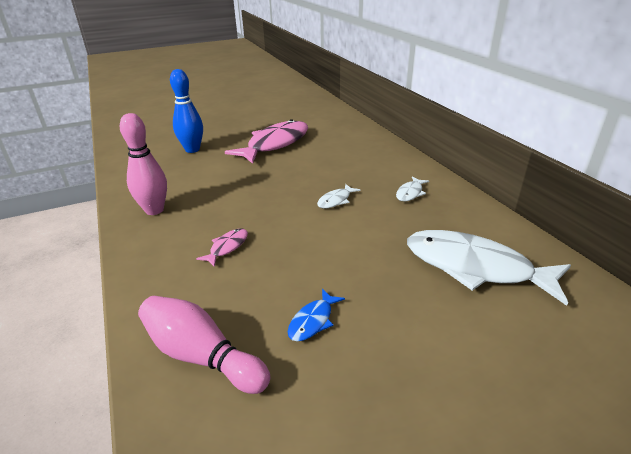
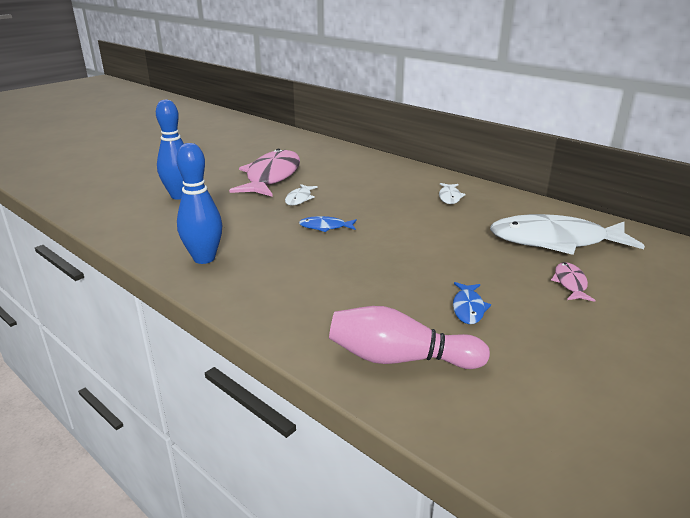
camera: 25 degrees left, 5 degrees down
(154, 210) = (204, 258): pink bowling pin -> blue bowling pin
(227, 247) = (325, 273): pink fish -> pink fish (570, 283)
(271, 201) = (325, 227): none -> blue fish
(336, 200) = (389, 215): white fish -> white fish (299, 199)

